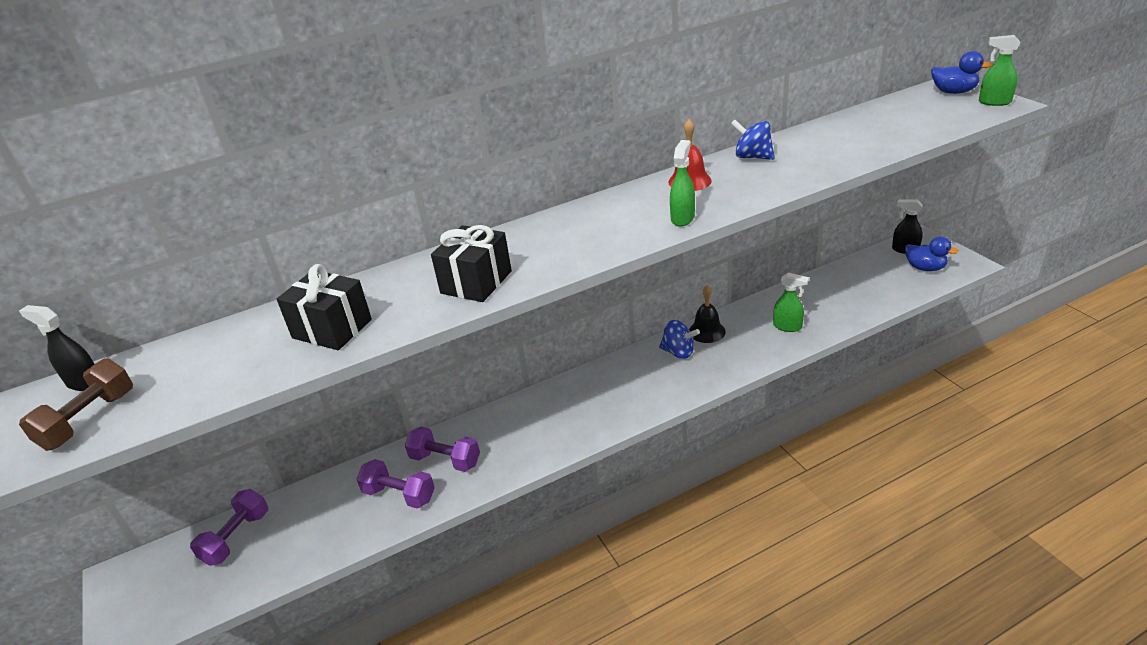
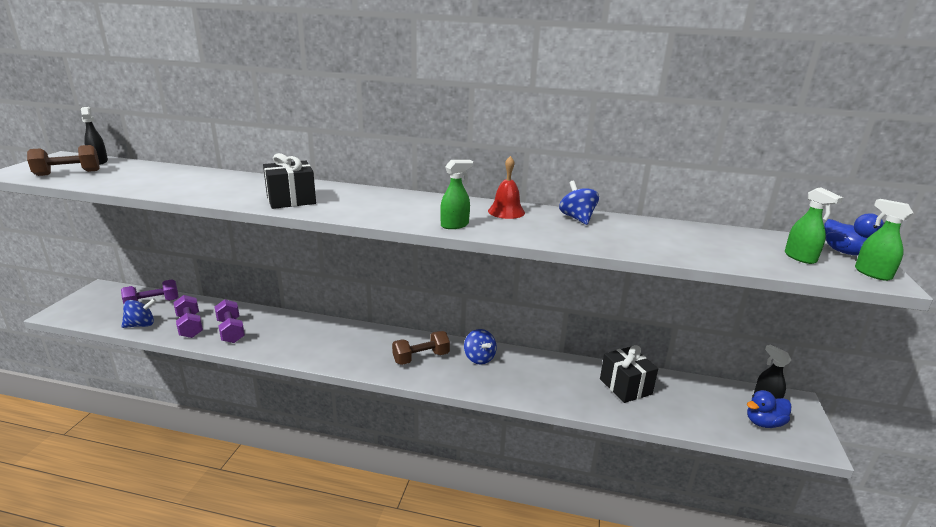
camera: 35 degrees right, 10 degrees down
(274, 567) = (141, 325): none -> blue spinning top
(332, 329) = (200, 187): black gift -> black gift (625, 386)
(445, 460) = (274, 329): purple dumbbell -> purple dumbbell (190, 326)
(632, 386) = (421, 358): none -> brown dumbbell
(707, 331) = (517, 358): black bell -> none
(787, 326) = (577, 390): green spray bottle -> green spray bottle (800, 258)
(925, 268) = (764, 423): blue duck -> blue duck turned 90 degrees clockwise

